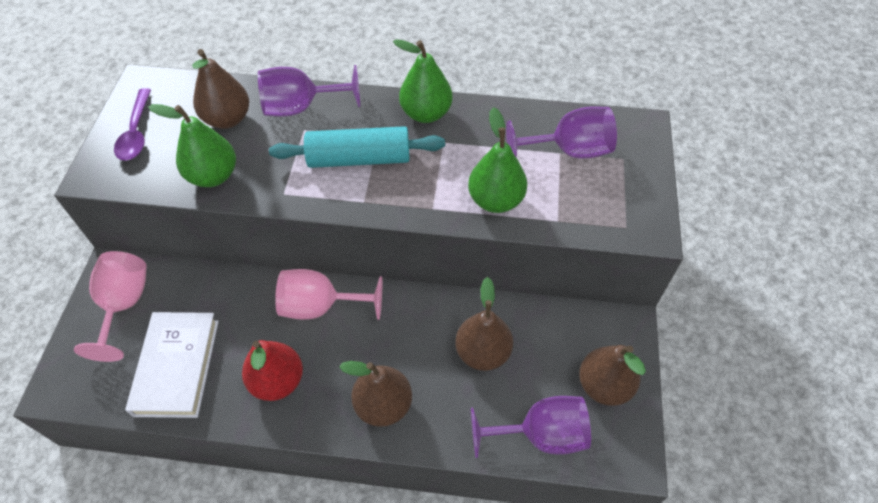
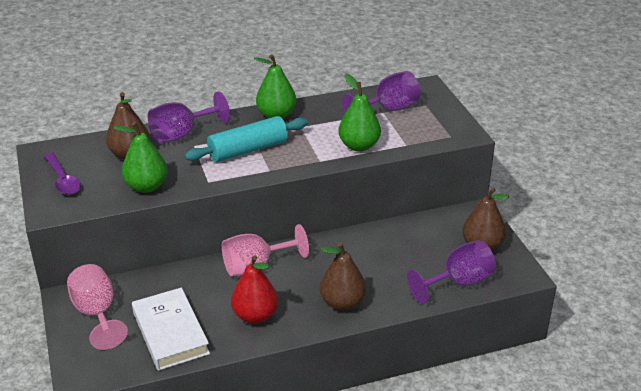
camera: 25 degrees left, 20 degrees down
(482, 352) = (391, 254): brown pear -> none

